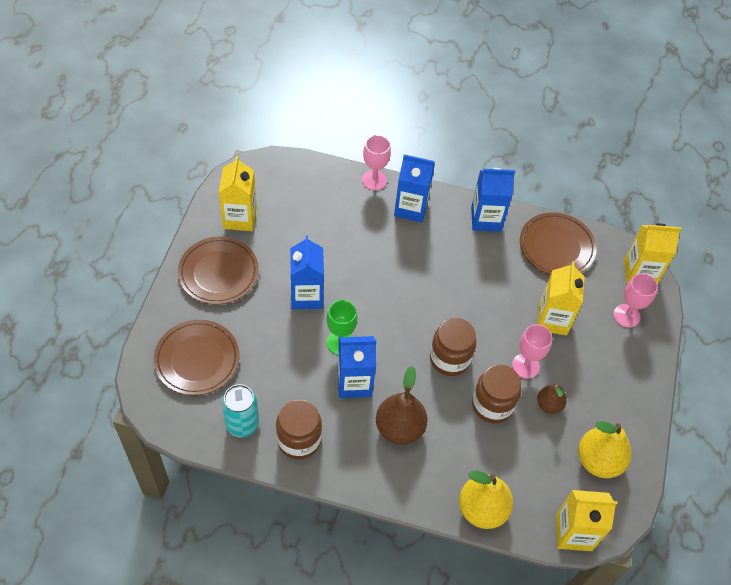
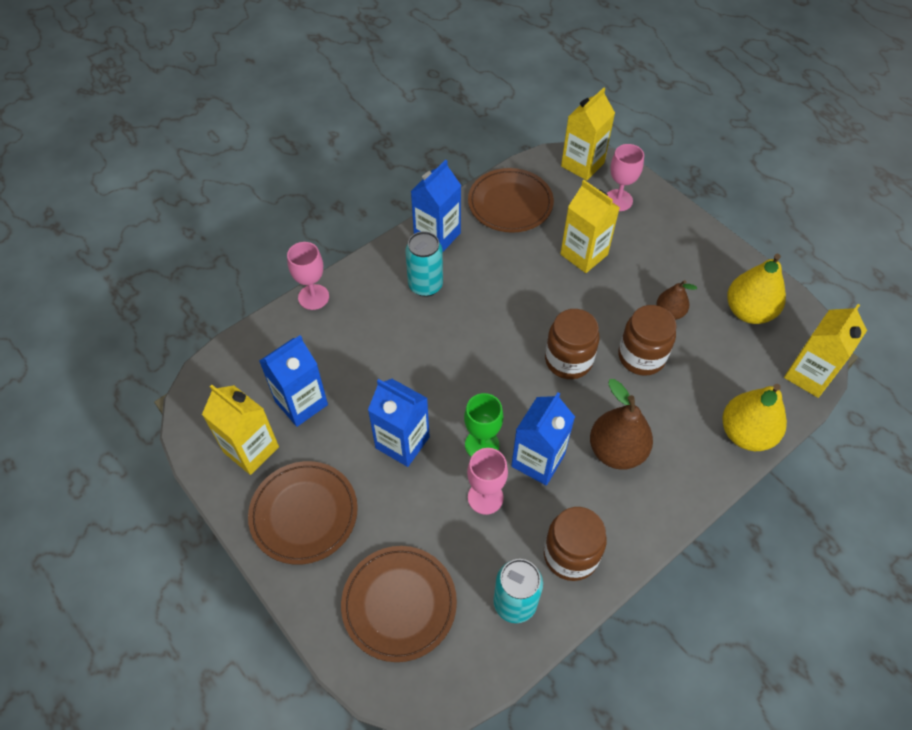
camera: 50 degrees left, 0 degrees up
(411, 208) = (373, 287): blue carton -> blue carton (301, 403)
(438, 237) = (425, 285): none -> turquoise can
(525, 366) = (617, 305): pink goblet -> pink goblet (485, 497)

